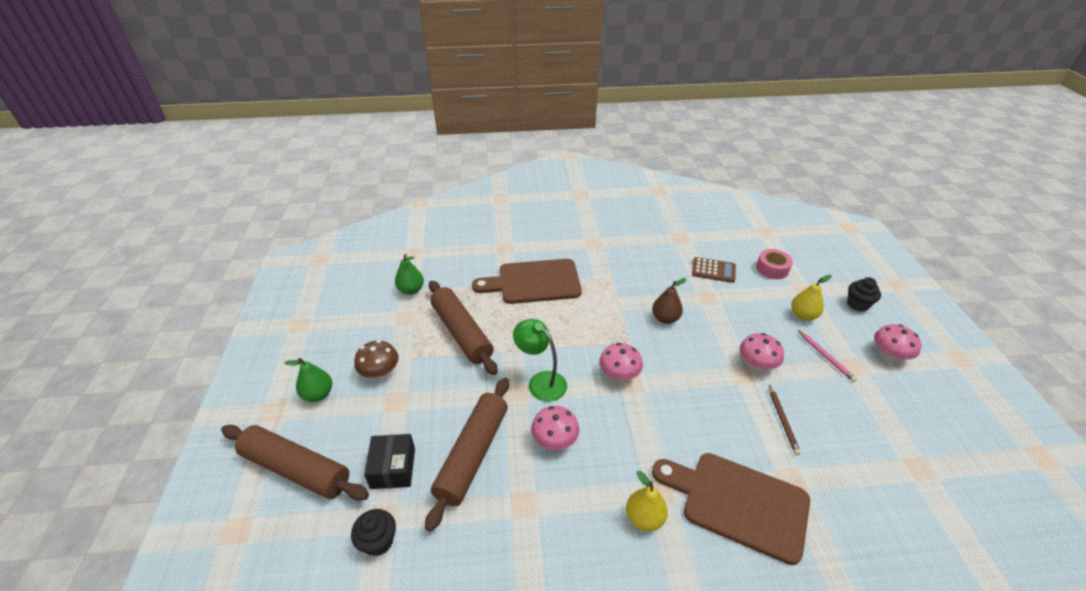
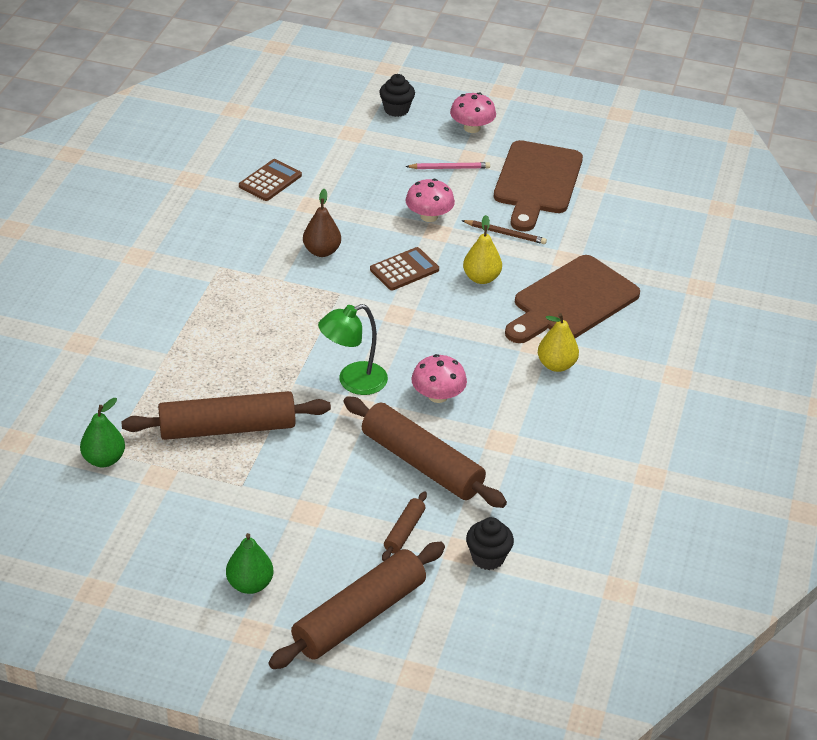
camera: 70 degrees left, 0 degrees up
(379, 371) = (246, 519): brown mushroom -> none
(393, 468) = (404, 531): black box -> brown rolling pin
(534, 282) = (177, 336): brown cutting board -> brown cutting board (536, 182)
(619, 374) = (380, 318): pink mushroom -> none
(683, 370) = (404, 270): none -> brown calculator
(772, 269) = (301, 137): pink tape -> none
(803, 315) = (386, 153): yellow pear -> yellow pear (481, 278)

